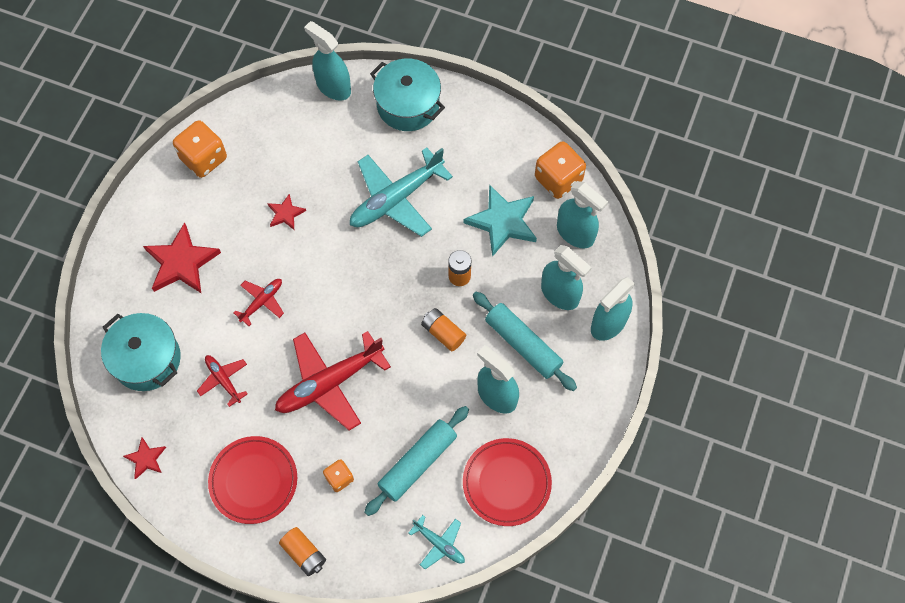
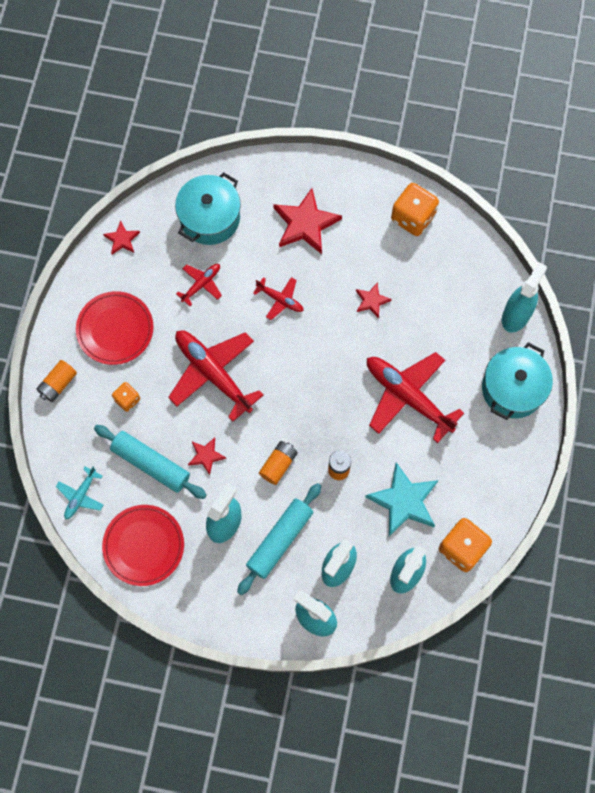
camera: 80 degrees right, 5 degrees up
(396, 198) = (408, 397): turquoise plane -> red plane
(419, 404) = (206, 456): none -> red star

